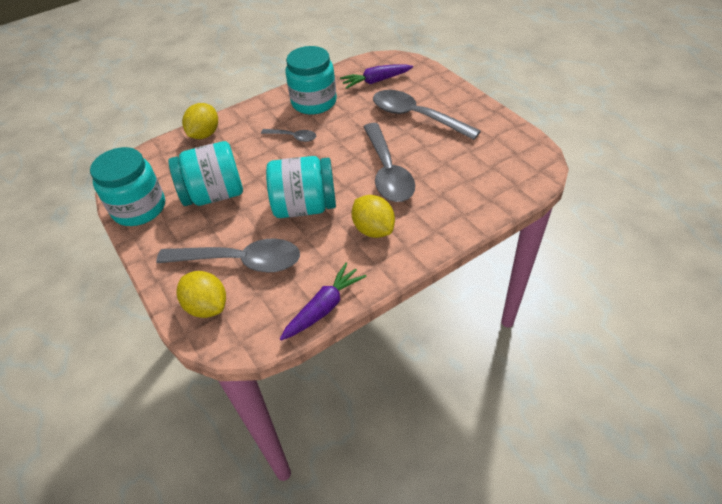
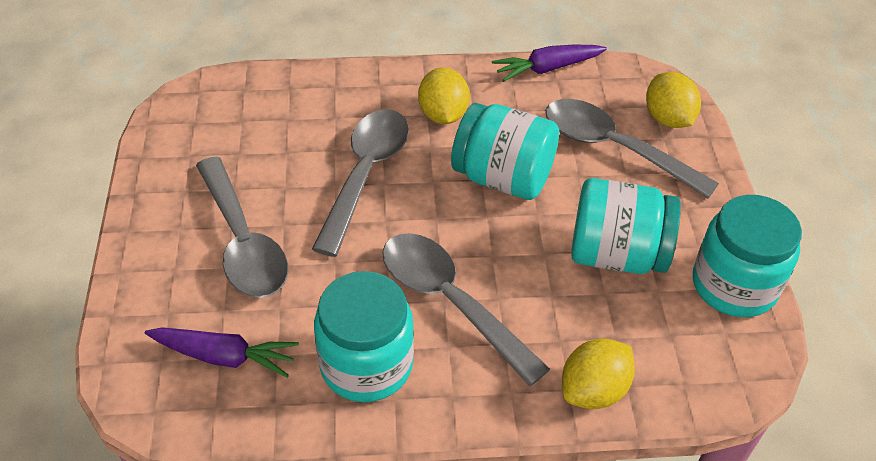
camera: 155 degrees left, 0 degrees up
(293, 137) = (450, 301): grey spoon -> grey spoon, size x2.02

